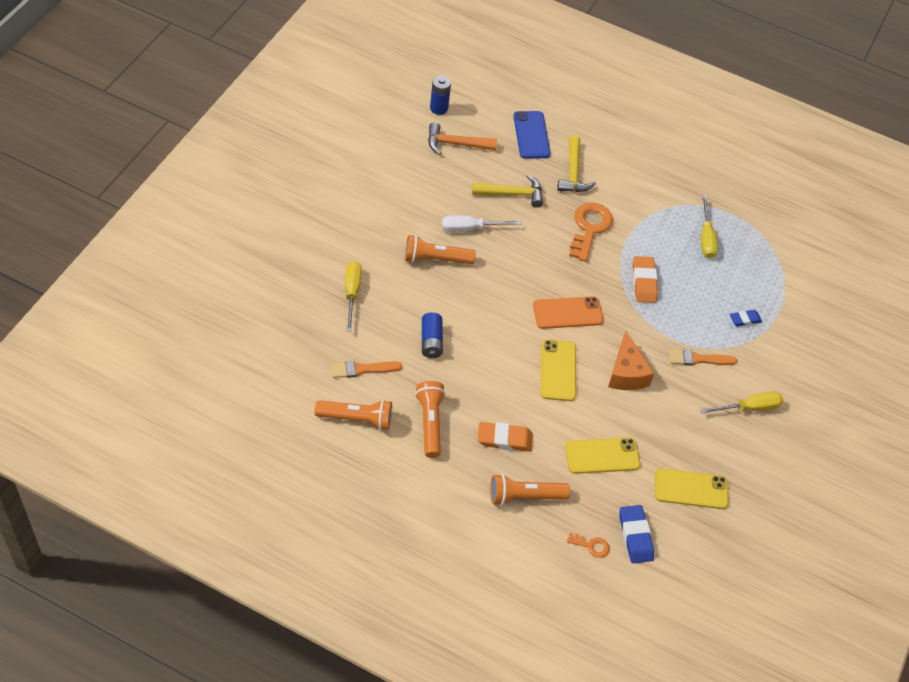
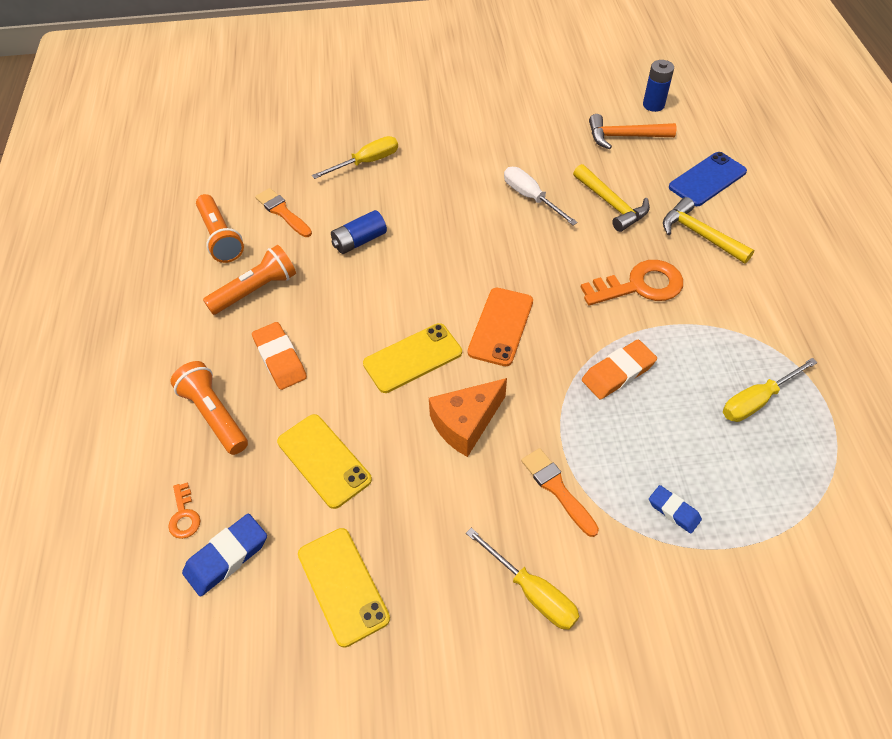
camera: 65 degrees right, 0 degrees up
(435, 259) = (465, 194): orange flashlight -> none
(456, 144) = (624, 136): orange hammer -> orange hammer turned 60 degrees counterclockwise
(567, 313) = (501, 326): orange phone -> orange phone turned 60 degrees clockwise
(573, 173) = (700, 235): yellow hammer -> yellow hammer turned 75 degrees clockwise

